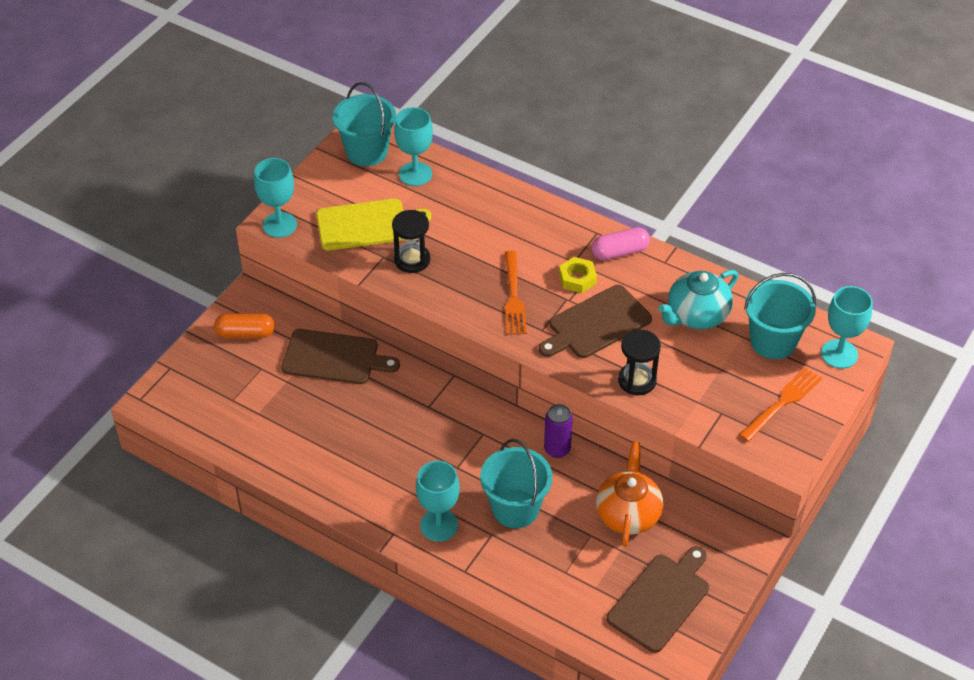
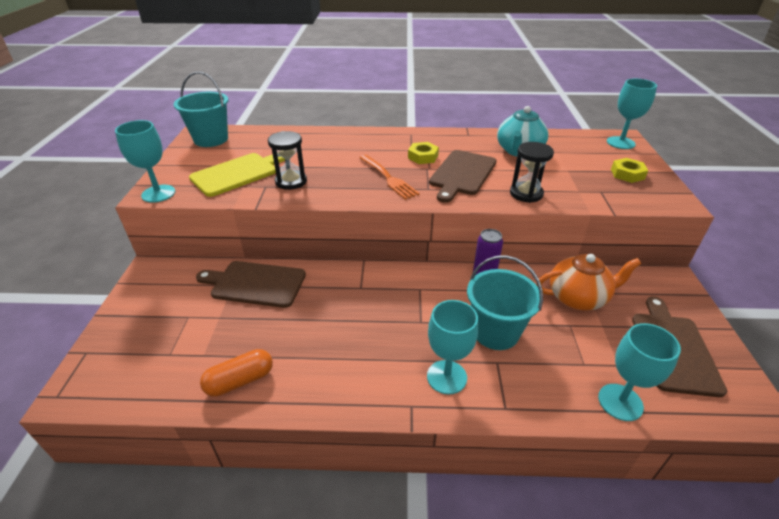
camera: 30 degrees left, 10 degrees down
(245, 333) = (159, 296): orange capsule -> orange capsule (240, 381)
(335, 358) = (255, 284): brown cutting board -> brown cutting board turned 150 degrees counterclockwise
(415, 174) = (257, 140): turquoise goblet -> turquoise goblet (620, 402)
(619, 252) = (435, 138): pink capsule -> none
(628, 514) = (578, 298): orange teapot -> orange teapot turned 105 degrees clockwise
(773, 341) = (578, 149): turquoise bucket -> none
(782, 403) = (627, 174): orange fork -> yellow nut

